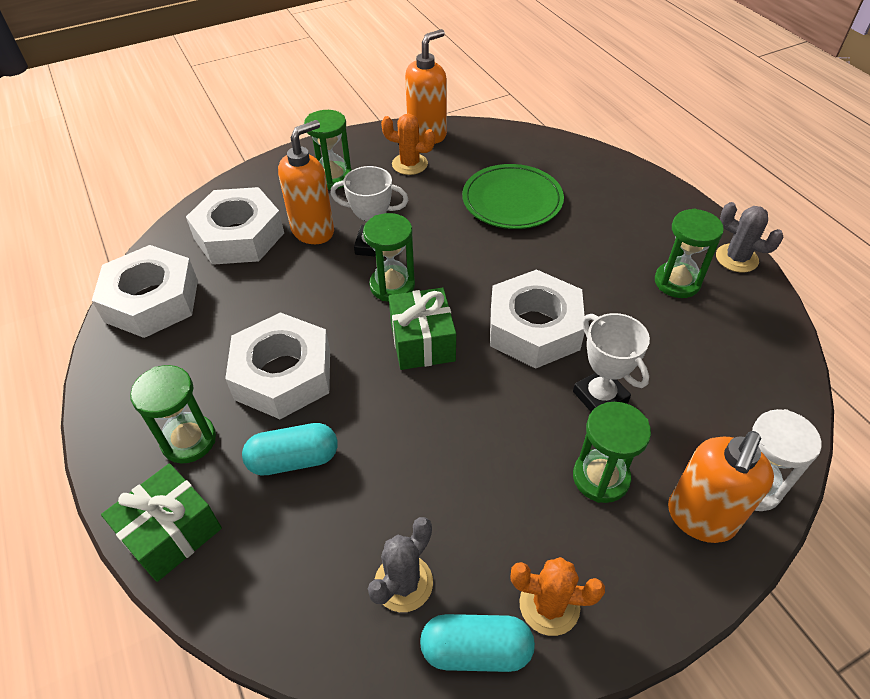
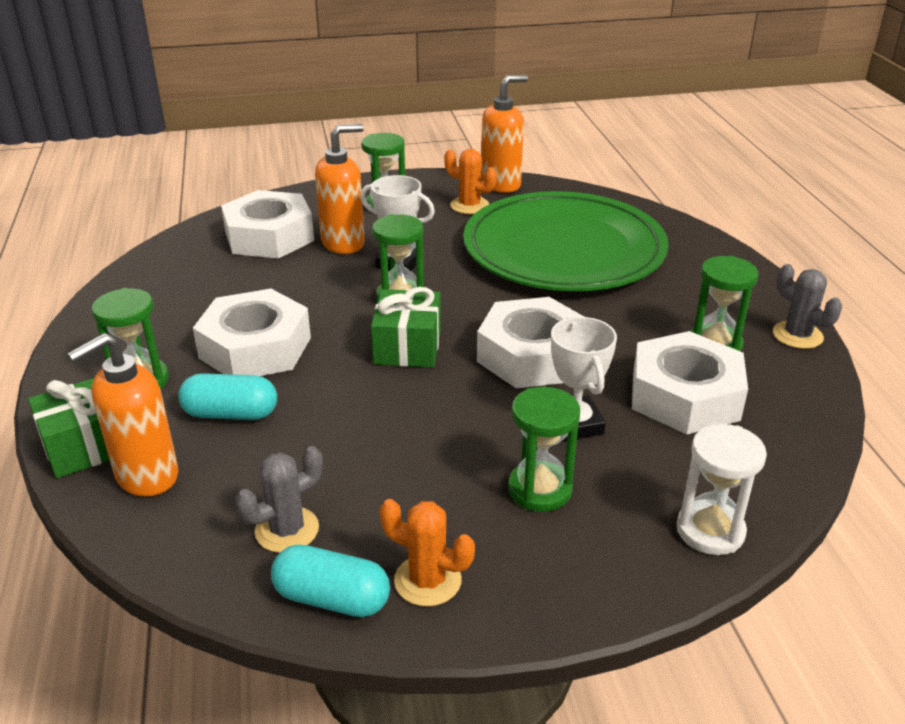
camera: 15 degrees right, 15 degrees down
(152, 301) = (162, 272): white nut -> white nut (685, 396)
(512, 200) = (564, 249): green plate -> green plate, size x1.80
(700, 518) = (634, 546): orange soap dispenser -> orange soap dispenser (146, 476)

